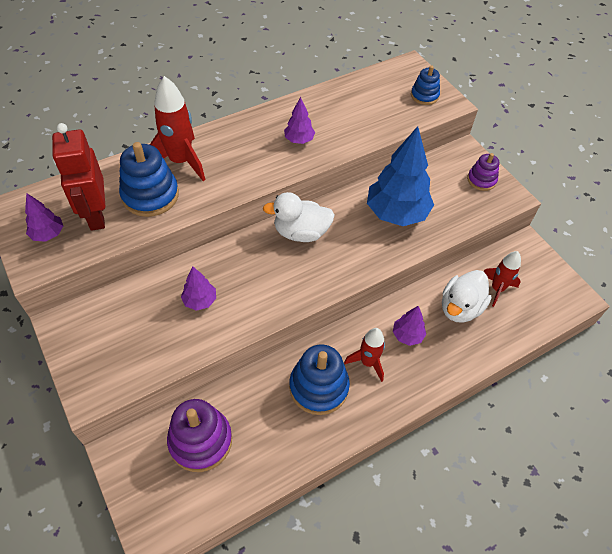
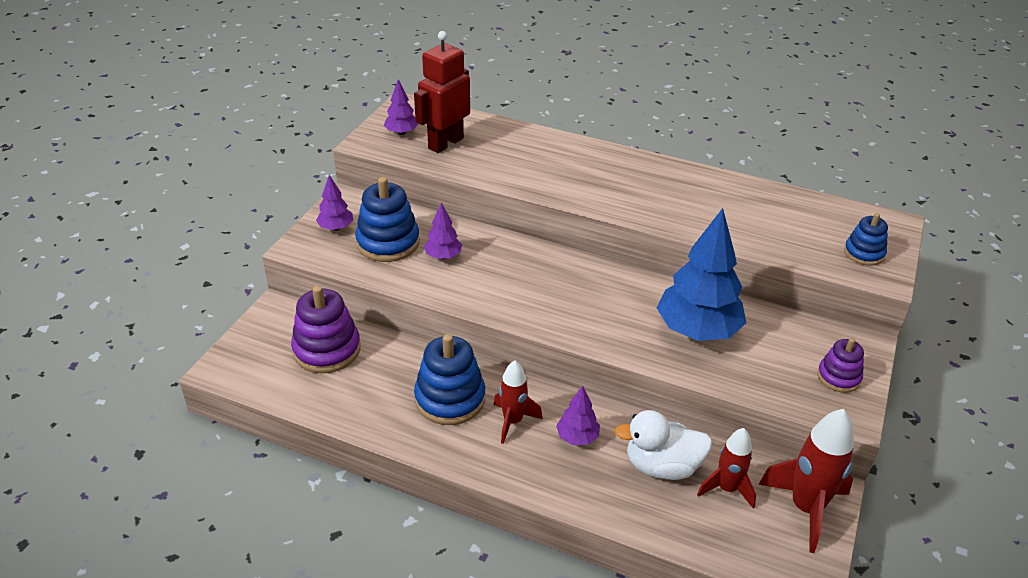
camera: 55 degrees right, 15 degrees down
(150, 195) = (498, 157): blue stacking toy -> blue stacking toy (388, 243)
(181, 162) = (554, 153): red rocket -> red rocket (806, 508)
(299, 140) = (673, 202): purple tree -> purple tree (336, 228)
(301, 232) = (588, 277): white duck -> none

